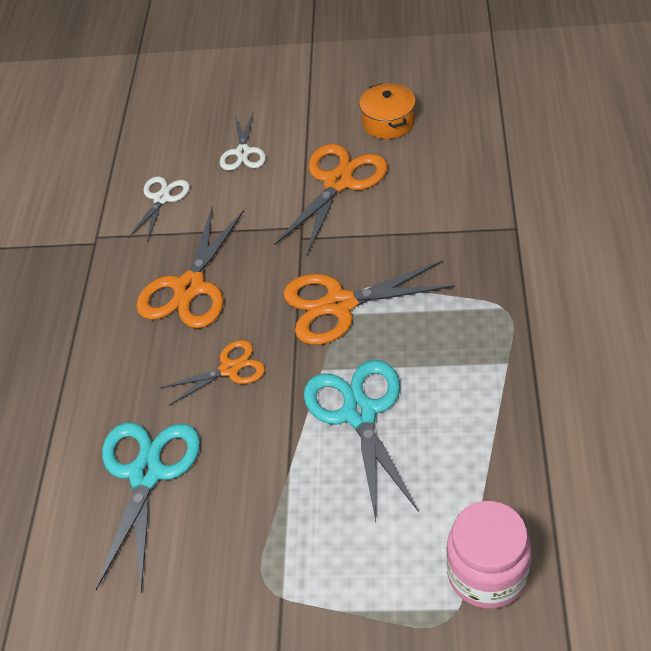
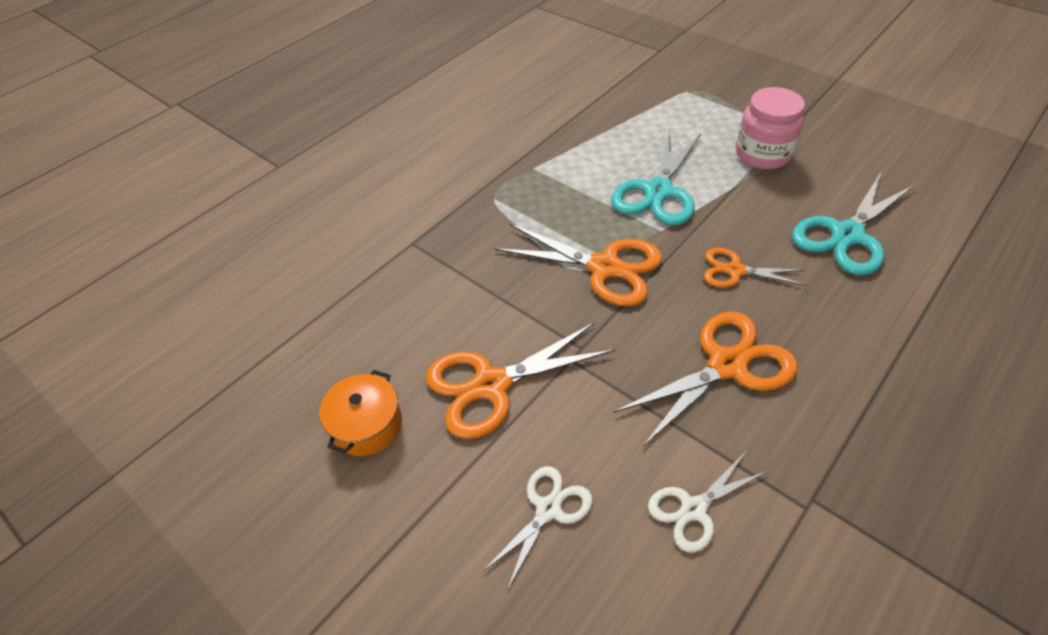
camera: 145 degrees left, 0 degrees up
(487, 574) = (657, 95): pink jar -> pink jar (762, 154)

